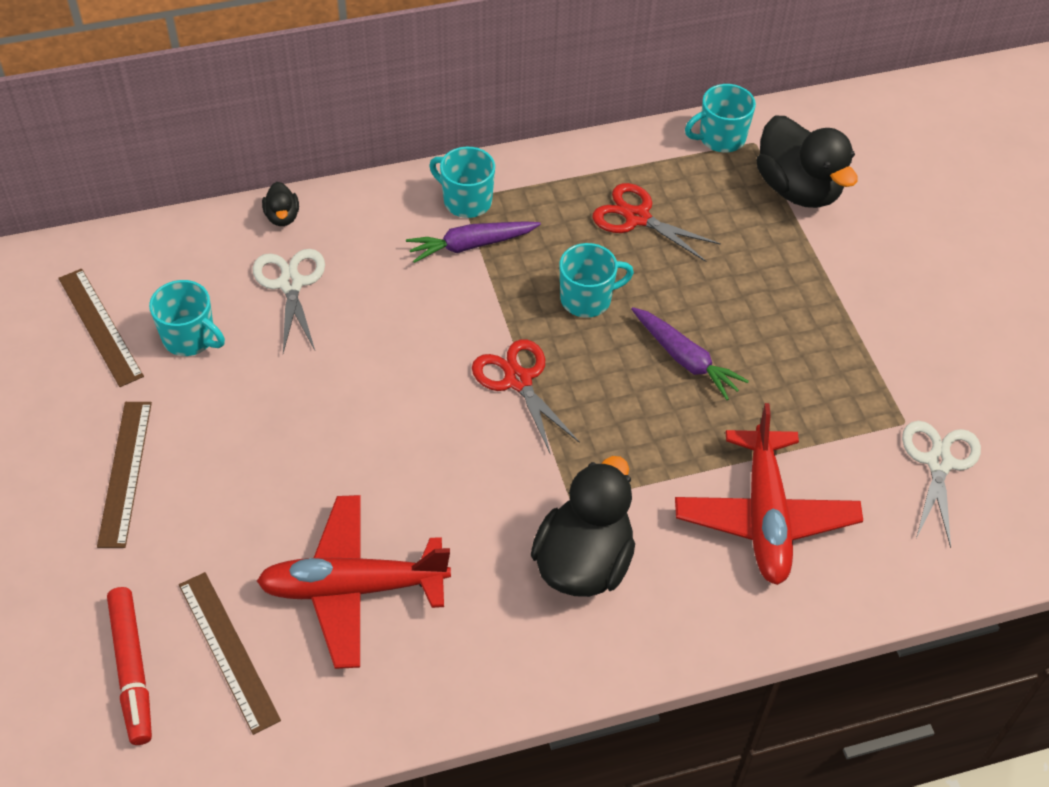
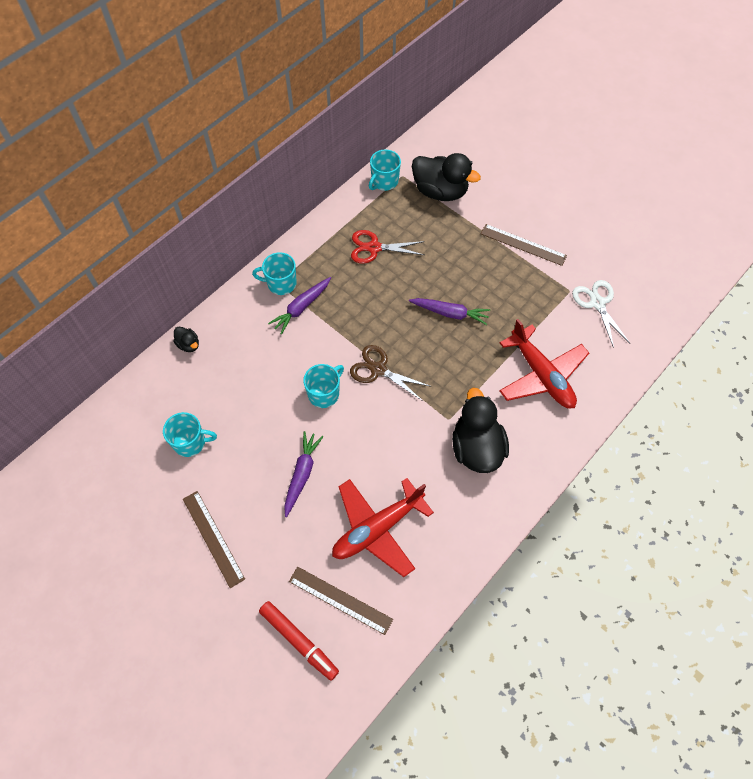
camera: 30 degrees left, 10 degrees up
(100, 326) = (134, 464): brown ruler -> brown ruler (523, 244)
(291, 284) = (222, 381): white scissors -> none
(303, 459) = (302, 474): none -> purple carrot
(518, 380) = (378, 370): red scissors -> brown scissors
(587, 299) = (381, 306): turquoise mug -> turquoise mug (324, 393)

